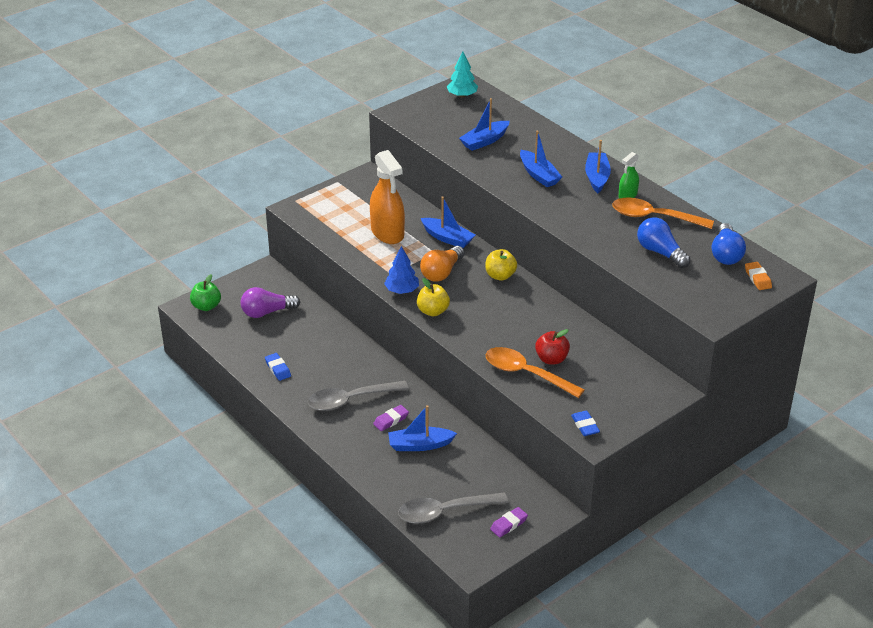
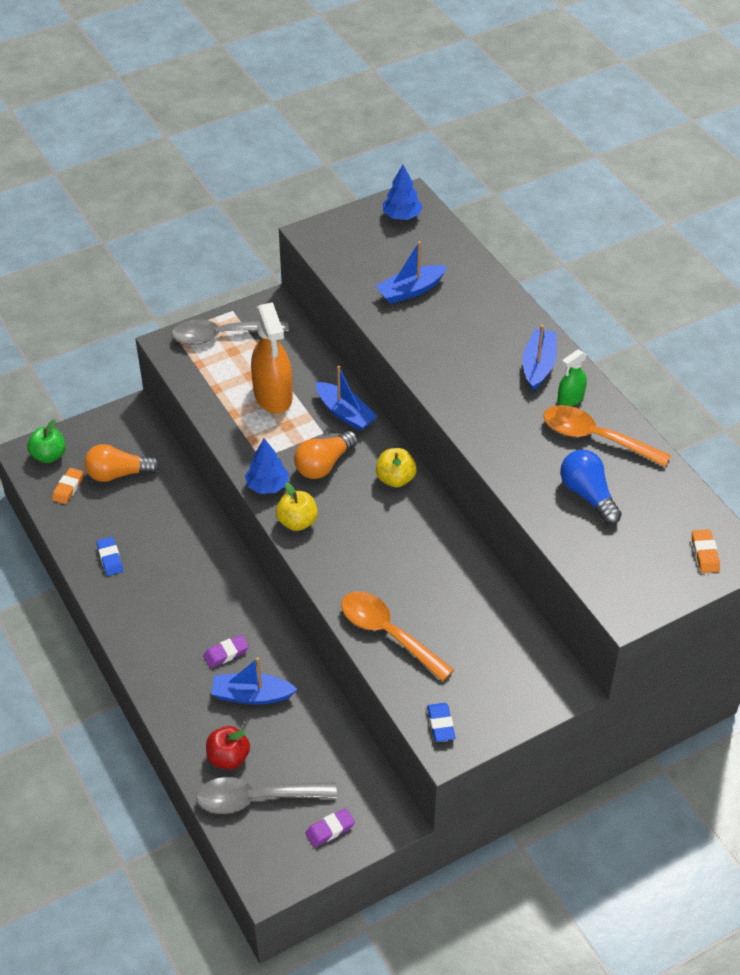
camera: 10 degrees right, 10 degrees up
(229, 326) = (68, 488): none -> orange eraser
(267, 312) = (118, 474): purple light bulb -> orange light bulb
(350, 400) = (185, 617): grey spoon -> grey spoon (221, 335)
(462, 95) = (402, 216): turquoise tree -> blue tree
(539, 175) = (465, 352): blue boat -> none
(551, 359) = (426, 616): red apple -> red apple (228, 758)
(726, 254) = (673, 509): blue light bulb -> none

